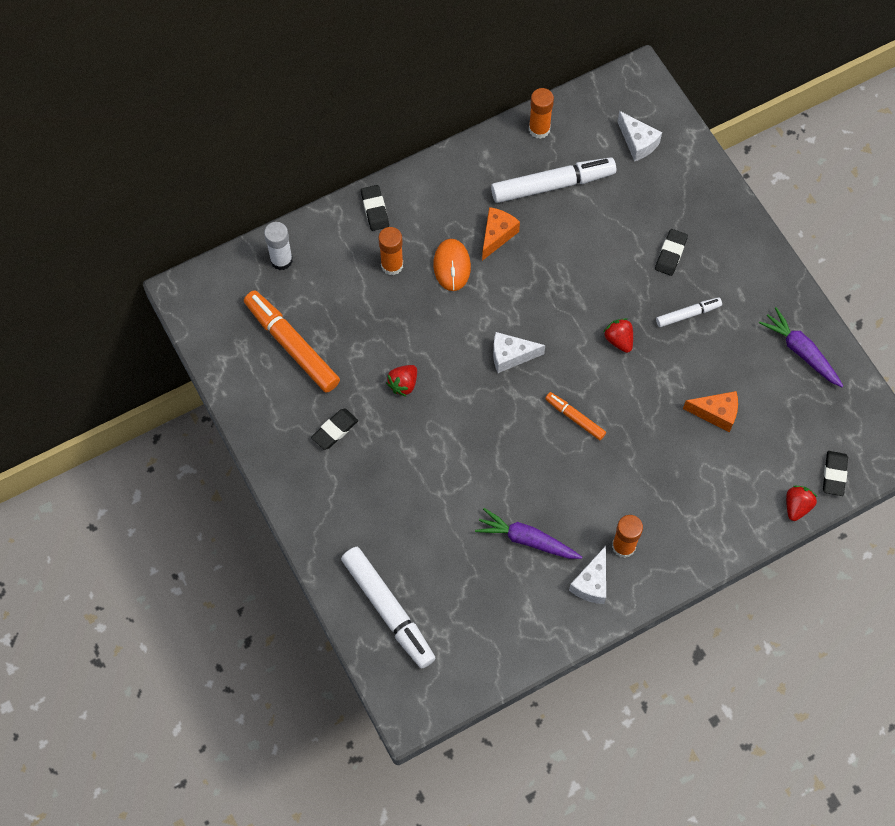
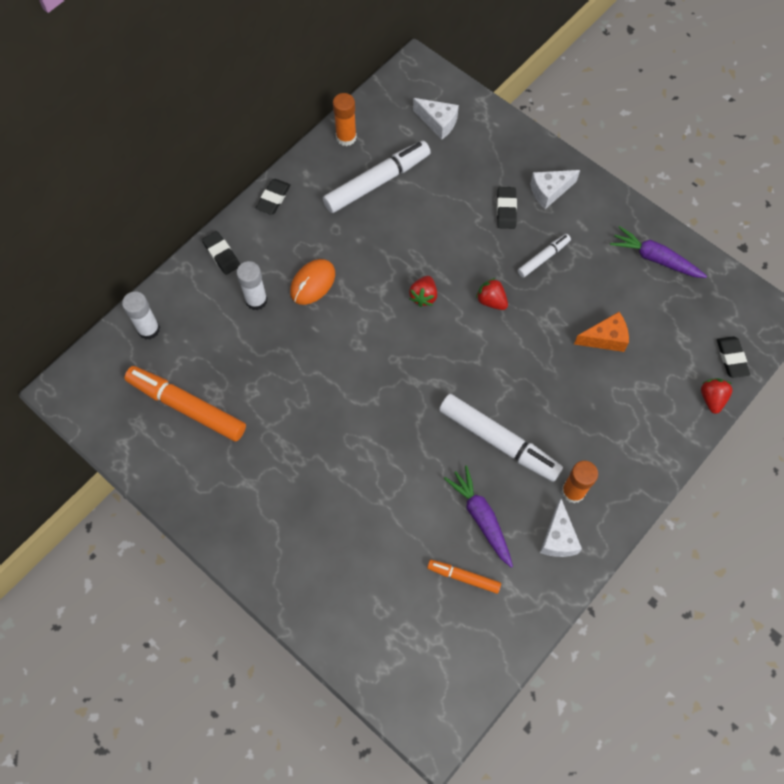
camera: 20 degrees left, 0 degrees up
(335, 430) = (258, 475): black eraser -> black eraser (273, 198)
(388, 610) = (374, 636): white marker -> white marker (498, 441)
(392, 265) = (256, 300): orange glue stick -> white glue stick
(403, 384) = (308, 408): red strawberry -> red strawberry (423, 296)
(452, 266) = (313, 283): orange mouse -> orange mouse turned 60 degrees clockwise
(497, 235) = (344, 242): orange cheese -> none
(511, 356) = (399, 348): white cheese -> white cheese (549, 192)
(526, 539) = (481, 517): purple carrot -> purple carrot turned 60 degrees clockwise
(575, 418) = (480, 386): orange marker -> orange marker (463, 577)

